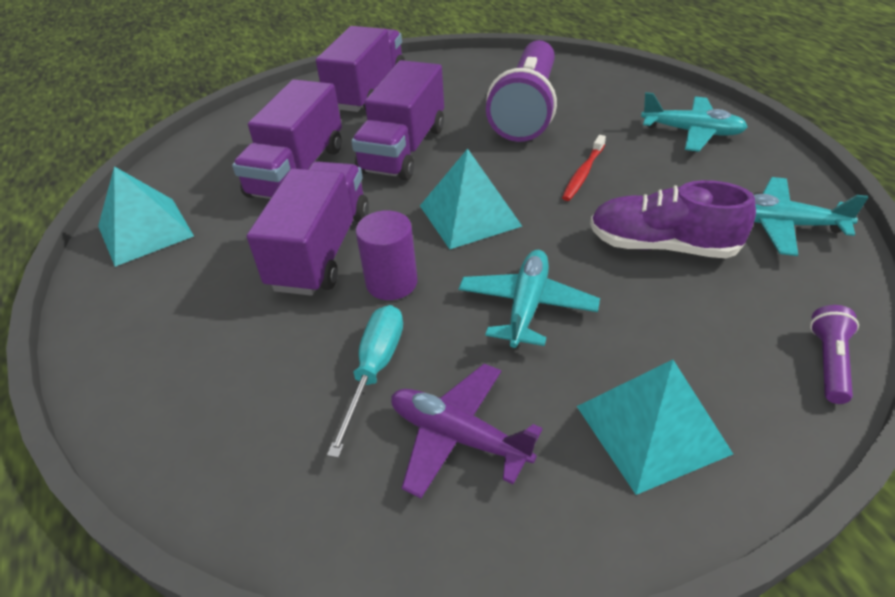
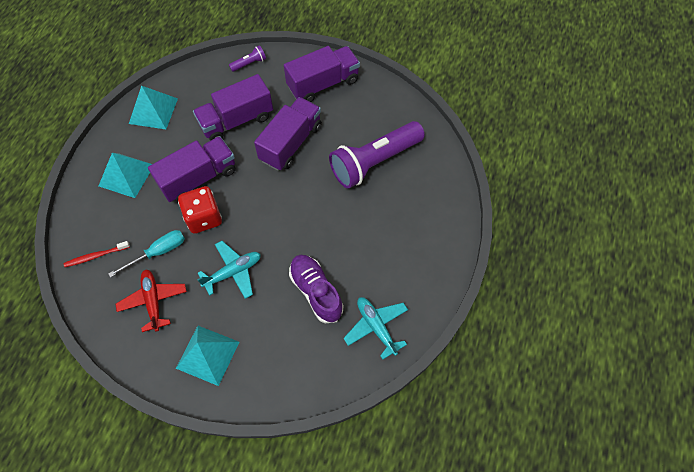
camera: 40 degrees right, 20 degrees up
(391, 283) = (204, 218): purple cylinder -> red dice
(403, 149) = (291, 143): purple truck -> purple truck turned 150 degrees clockwise
(458, 436) = (153, 301): purple plane -> red plane
(469, 215) = (269, 208): turquoise pyramid -> turquoise pyramid (126, 175)
(583, 173) = (341, 225): red toothbrush -> red toothbrush (96, 256)
(692, 132) = (424, 244): turquoise plane -> none
(828, 362) = (294, 391): purple flashlight -> purple flashlight (249, 63)

